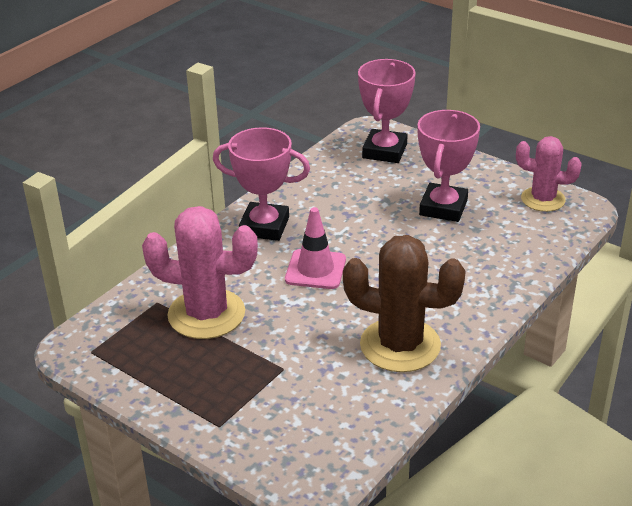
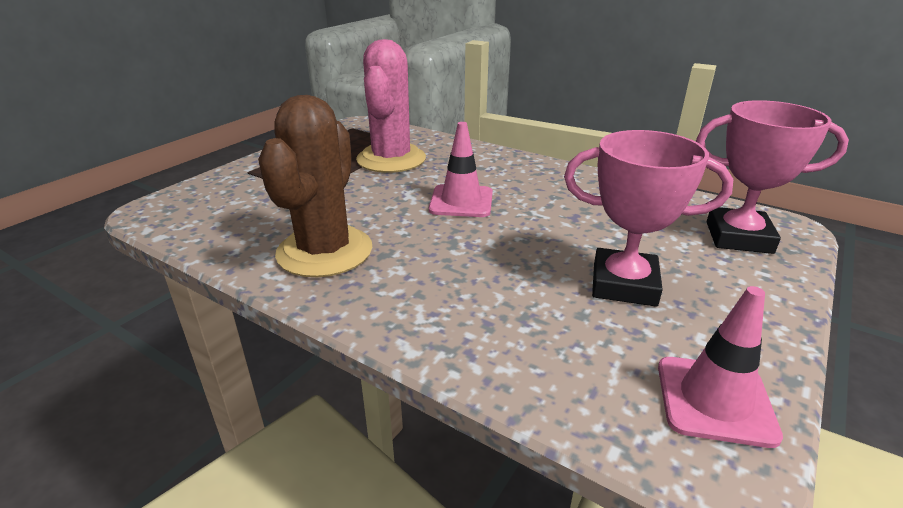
camera: 85 degrees right, 5 degrees down
(264, 226) = (530, 175): pink trophy -> none
(543, 199) = (714, 400): pink cactus -> pink traffic cone

